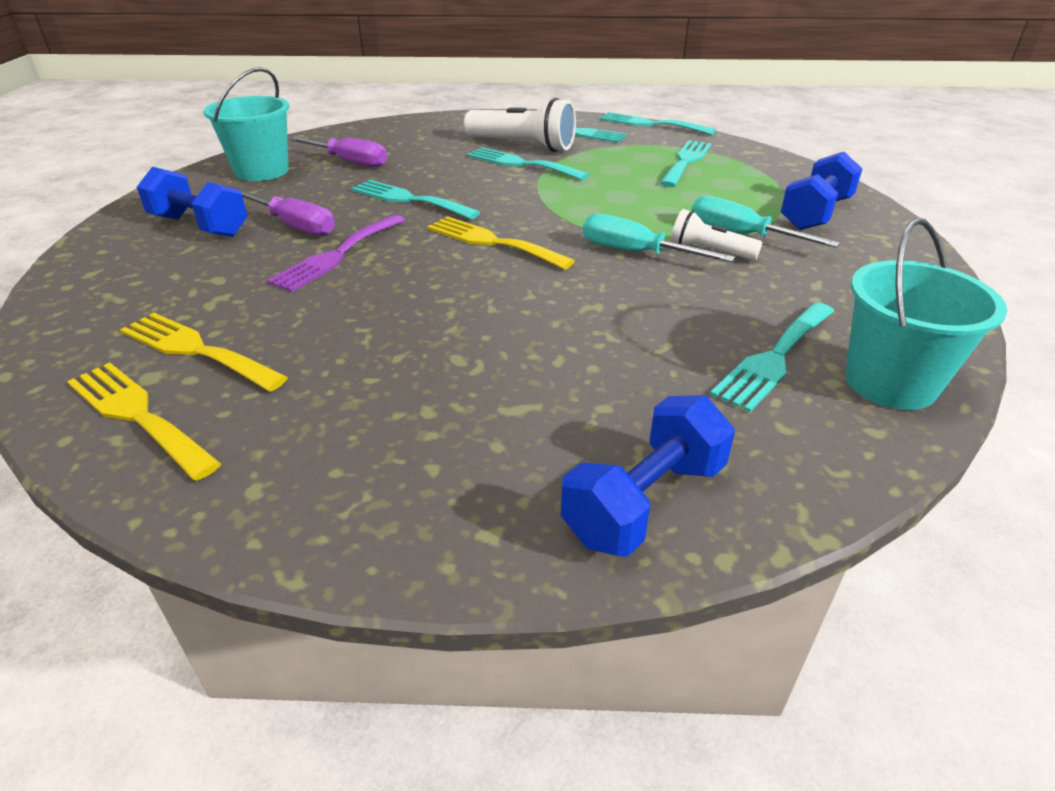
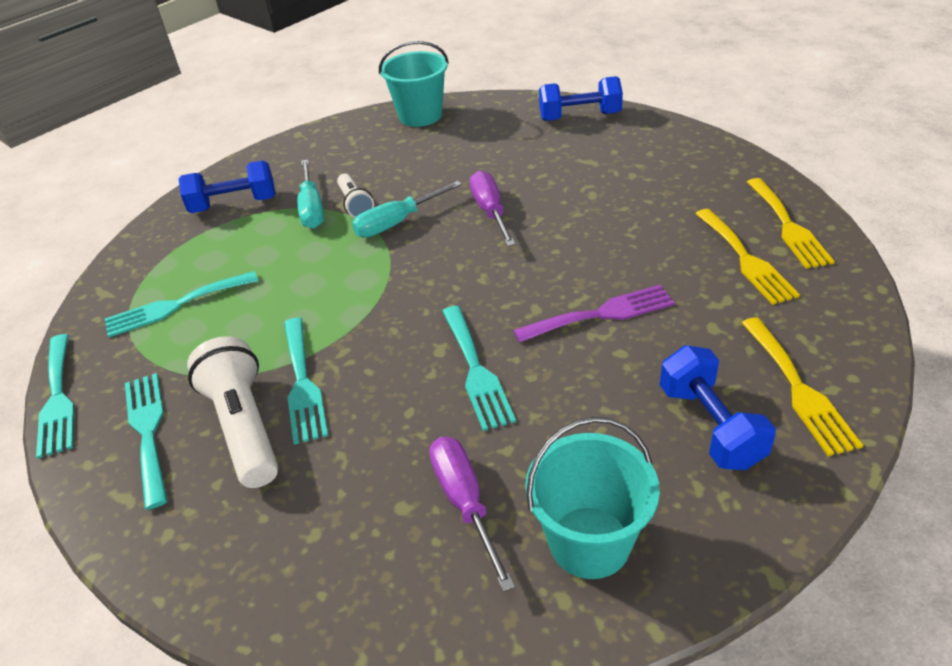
camera: 135 degrees left, 5 degrees up
(295, 226) = (613, 377): purple screwdriver -> purple screwdriver (490, 211)
(492, 242) = (472, 275): yellow fork -> yellow fork (798, 389)
(635, 253) = (397, 222): turquoise screwdriver -> turquoise screwdriver turned 75 degrees clockwise
(775, 358) = (444, 139): turquoise fork -> none

